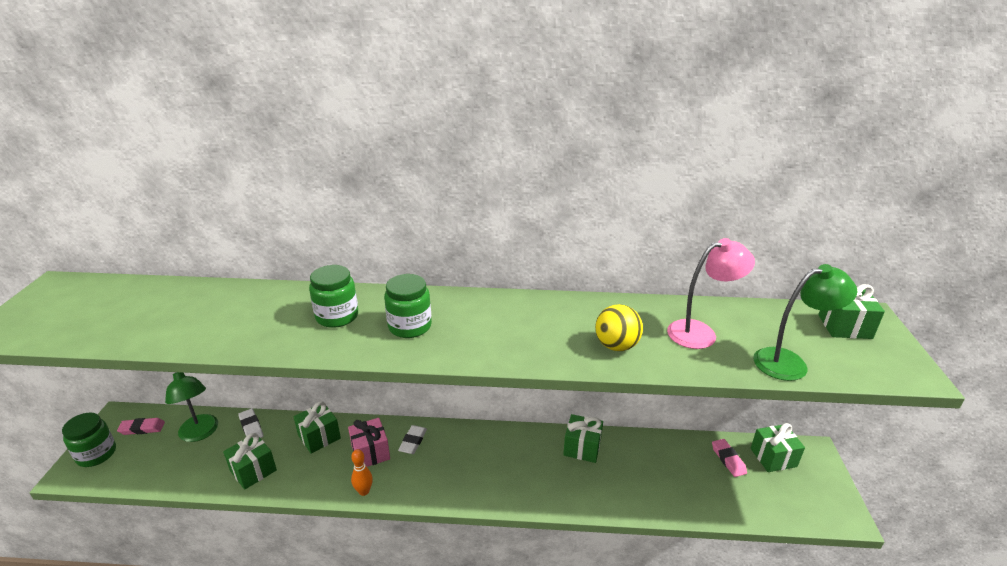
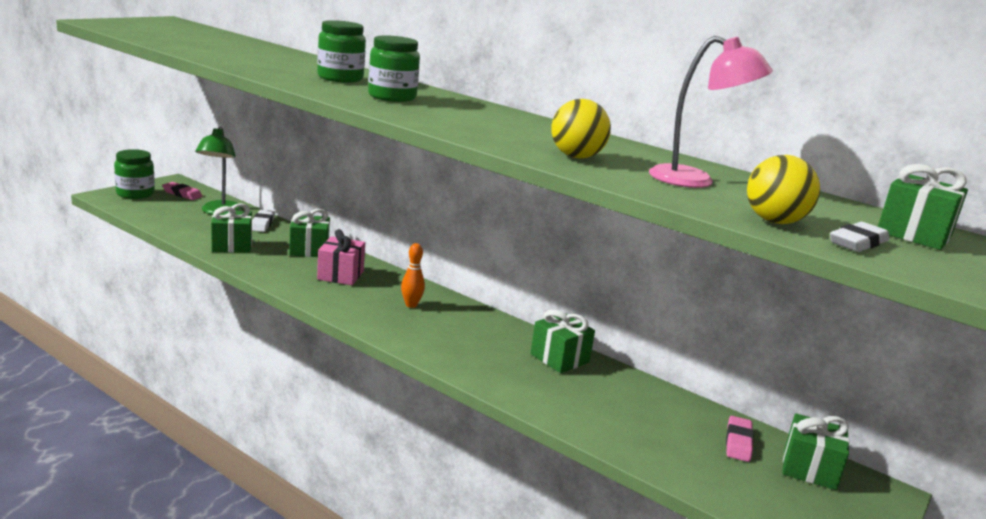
camera: 30 degrees right, 10 degrees down
(364, 491) = (304, 292): orange bowling pin -> orange bowling pin (411, 305)
(413, 441) = (388, 285): white eraser -> white eraser (857, 243)
(790, 362) = (774, 221): green lamp -> yellow ball

